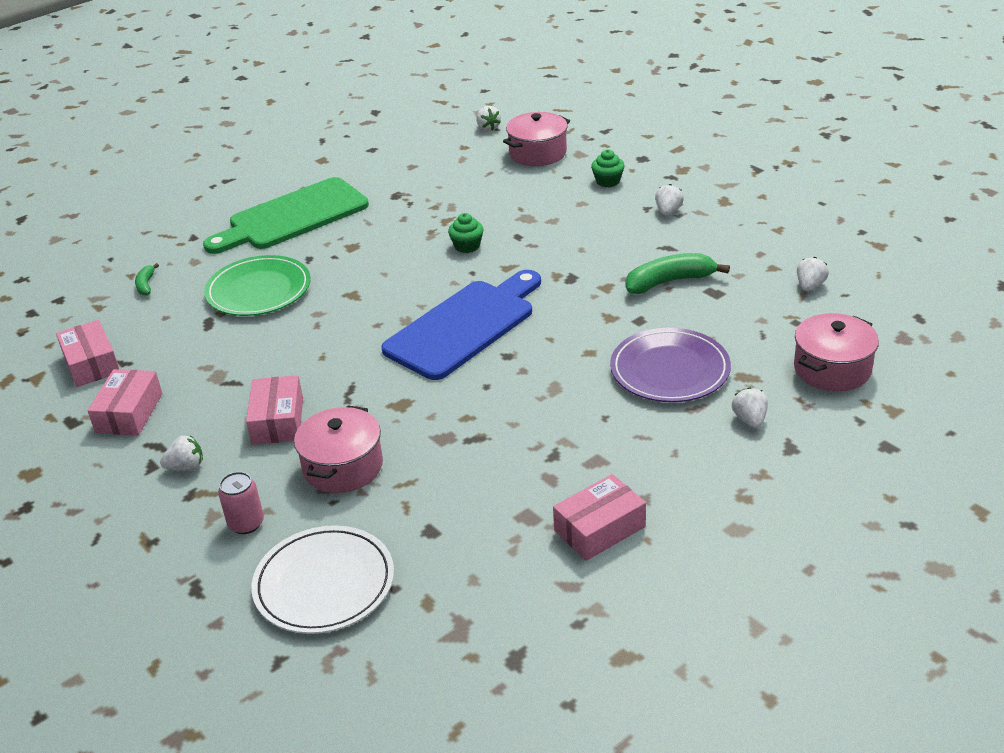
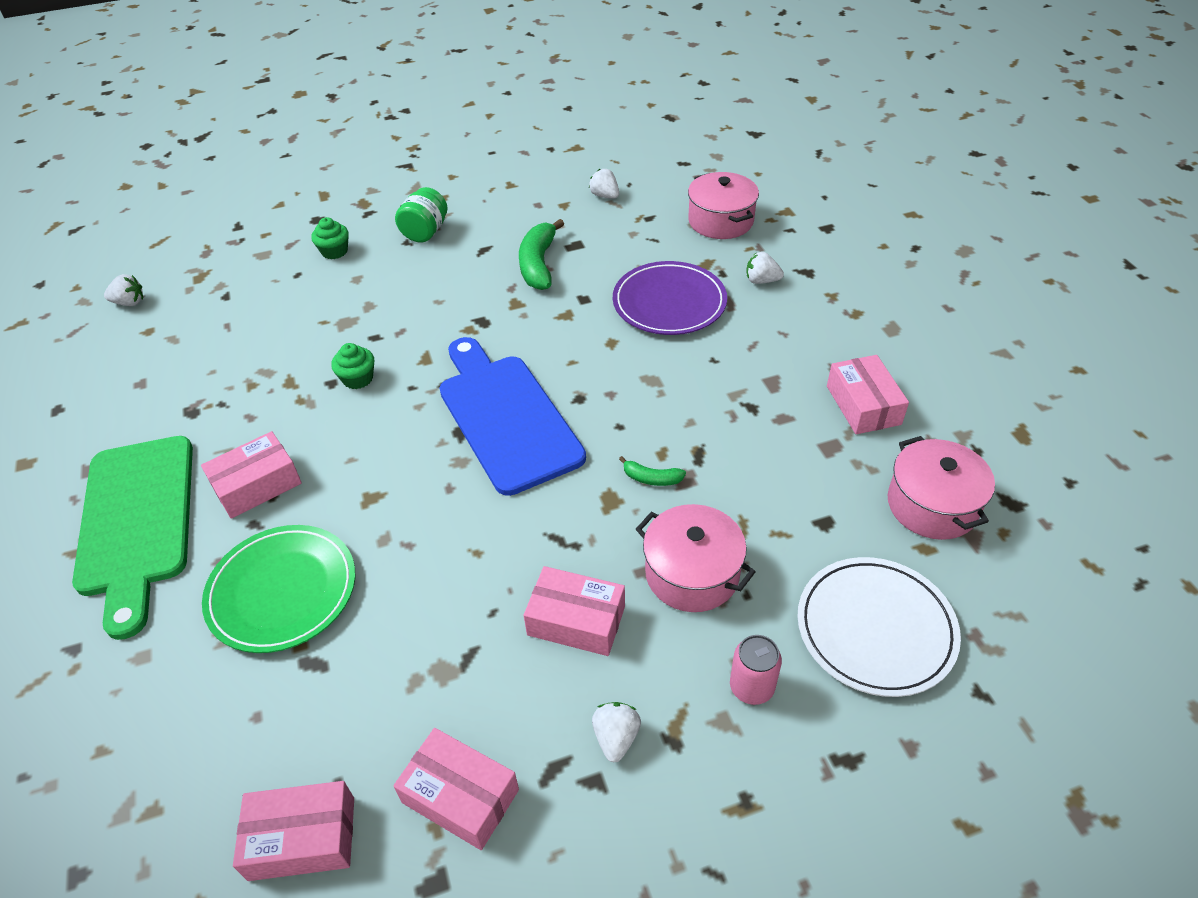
camera: 70 degrees left, 10 degrees up
(146, 285) = (148, 732): green banana -> green banana (651, 478)
(343, 246) = (257, 485): none -> pink box
(538, 153) = (227, 281): pink pot -> pink pot (932, 505)
(668, 211) = (425, 232): white strawberry -> green jar

